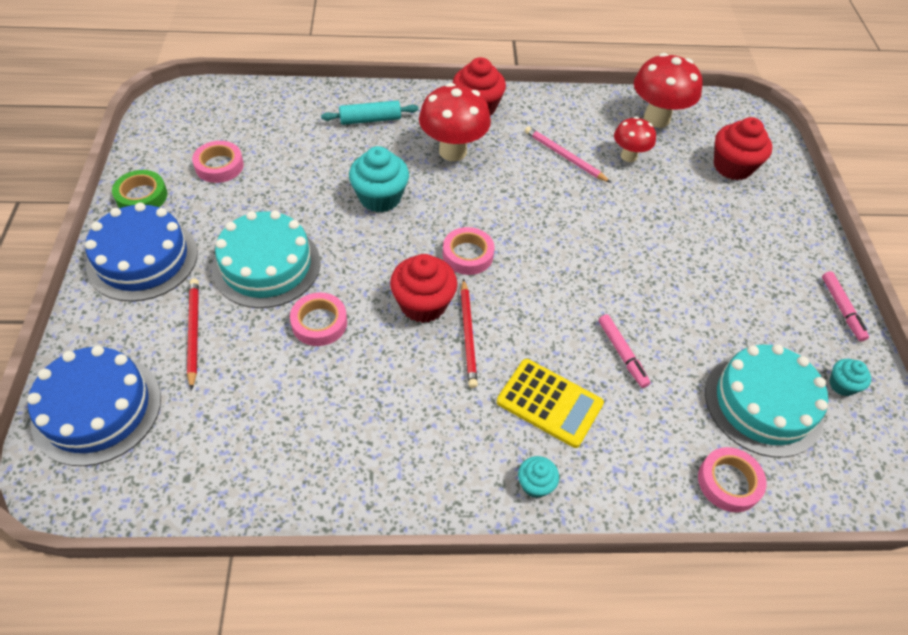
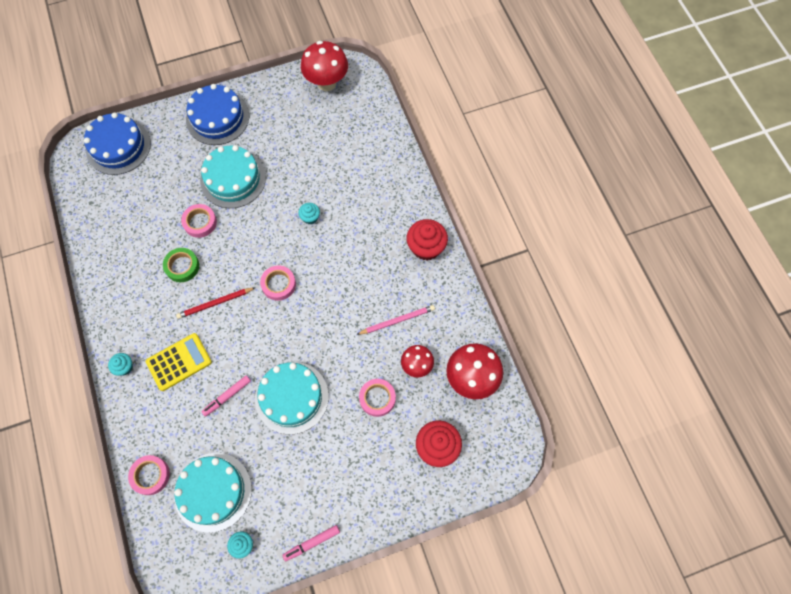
camera: 75 degrees right, 15 degrees up
(141, 196) = (263, 94): green tape -> green tape (182, 266)
(193, 332) = (175, 165): red pencil -> none
(219, 166) = (303, 120): pink tape -> pink tape (377, 398)
(370, 119) = (382, 185): turquoise rolling pin -> none
(380, 197) = (310, 217): turquoise cupcake -> turquoise cupcake, size x0.54
(423, 304) = (230, 271): red cupcake -> none
(453, 151) = (372, 246): red mushroom -> red mushroom (327, 83)
(549, 403) = (179, 362): yellow calculator -> yellow calculator turned 135 degrees counterclockwise
(564, 156) = (397, 320): pink pencil -> pink pencil turned 45 degrees clockwise
(640, 281) = (291, 397): none -> turquoise cake

